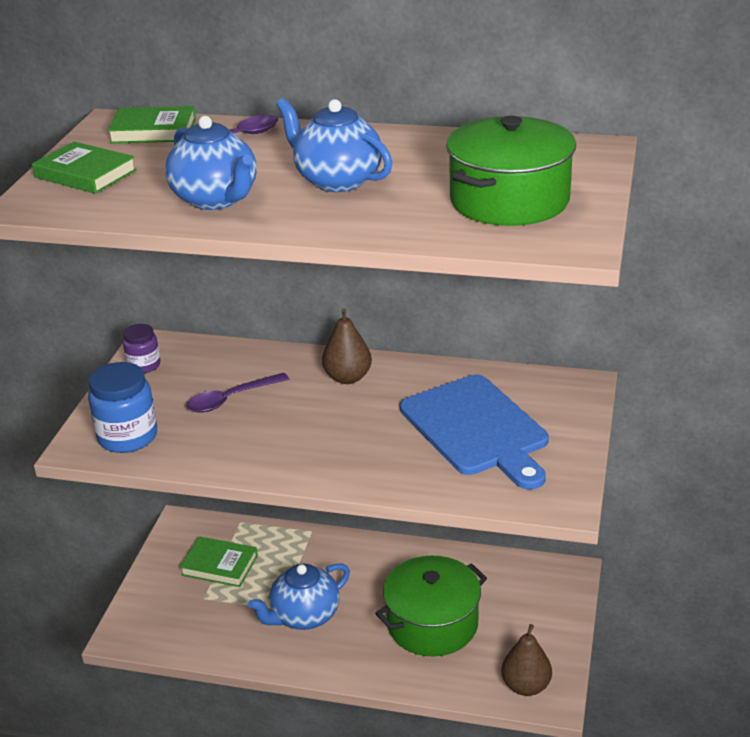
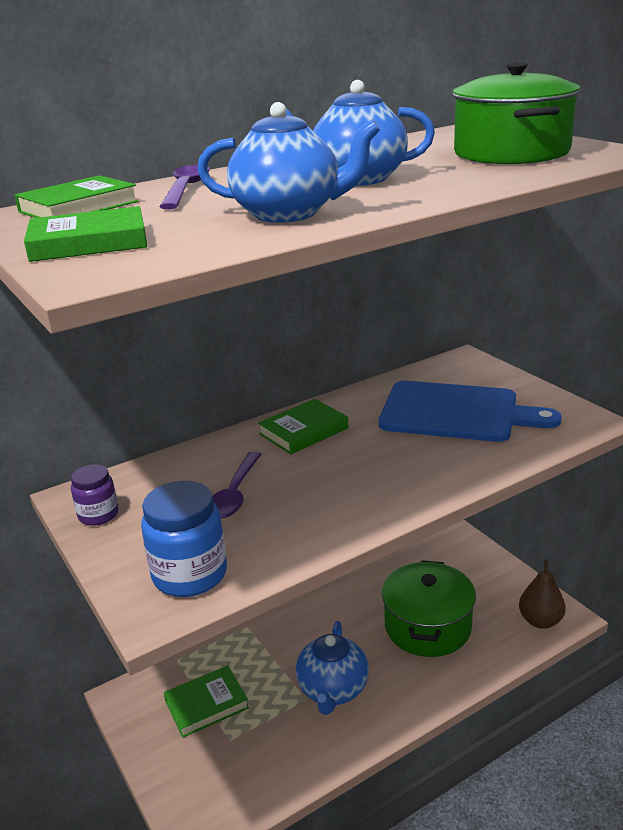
camera: 45 degrees left, 5 degrees down
(348, 378) = (304, 431): brown pear -> green book

